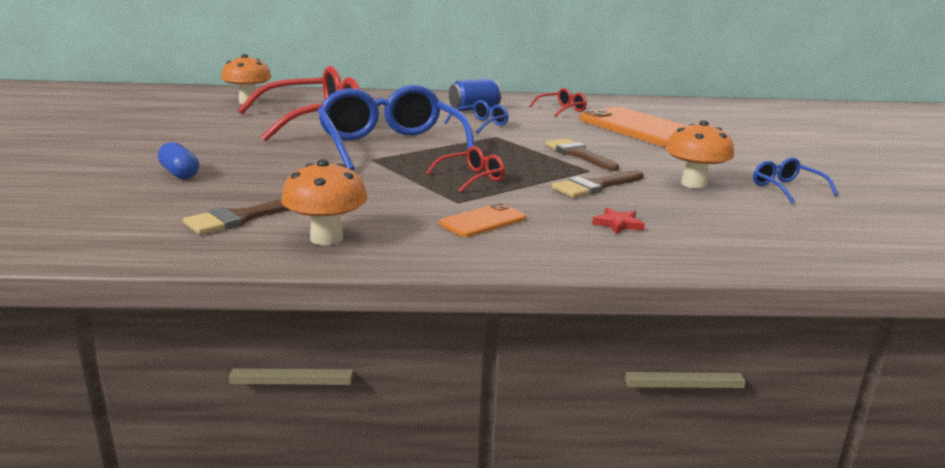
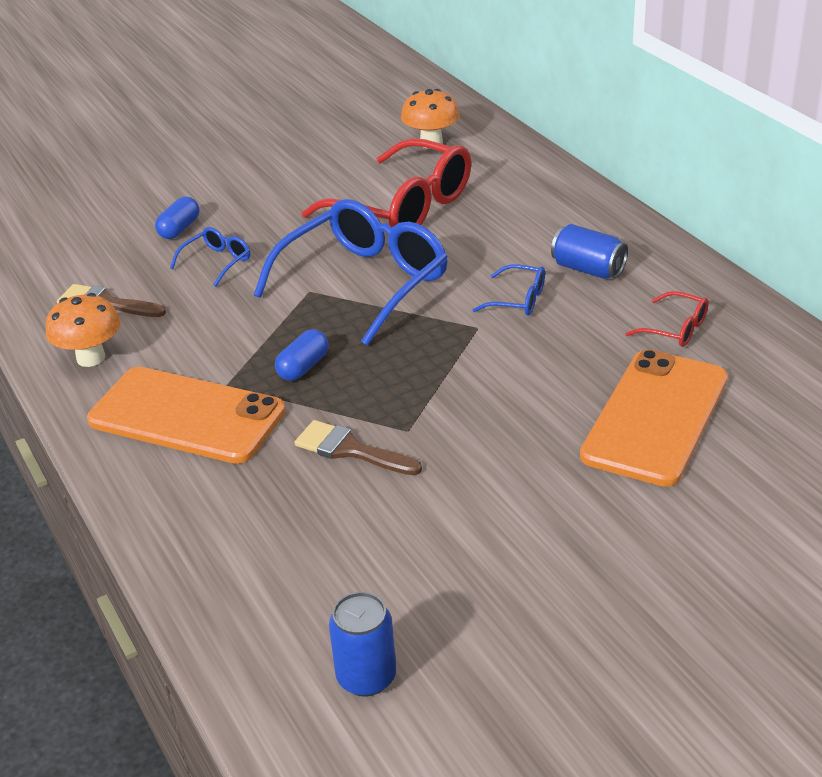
camera: 65 degrees right, 15 degrees up
(471, 178) = (303, 367): red glasses -> blue capsule
(483, 221) = (186, 416): orange phone -> orange phone, size x2.16
(578, 154) = (465, 405): brown brush -> none
(618, 224) = (240, 496): red star -> none
(694, 184) = (428, 518): orange mushroom -> none
(786, 189) = (482, 599): blue glasses -> blue glasses (217, 262)
(857, 229) = (366, 677): none -> blue can

